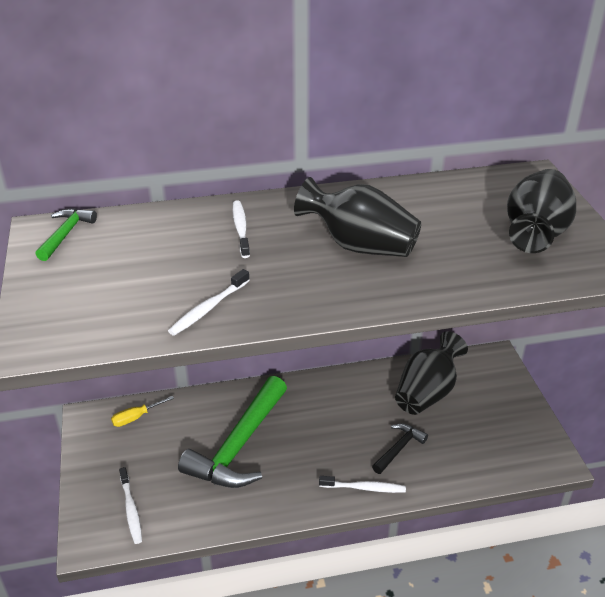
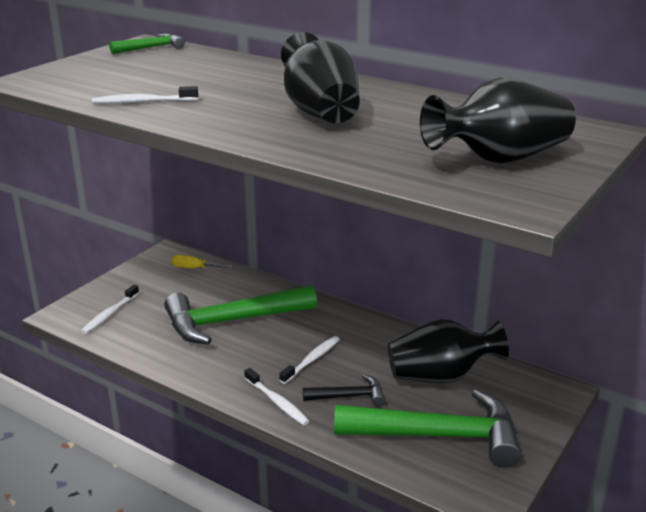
camera: 45 degrees right, 10 degrees down
(241, 229) = (259, 78): white toothbrush -> white toothbrush (312, 360)
(481, 437) = (438, 435): none -> green hammer

